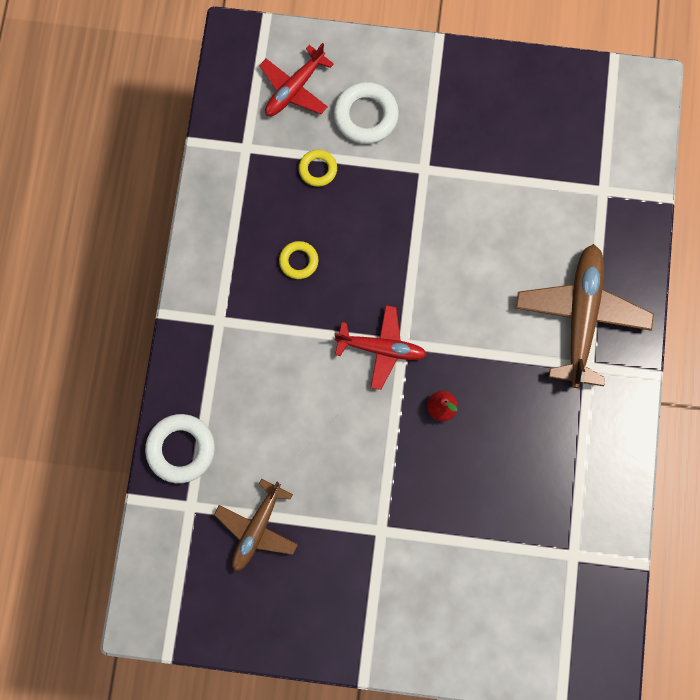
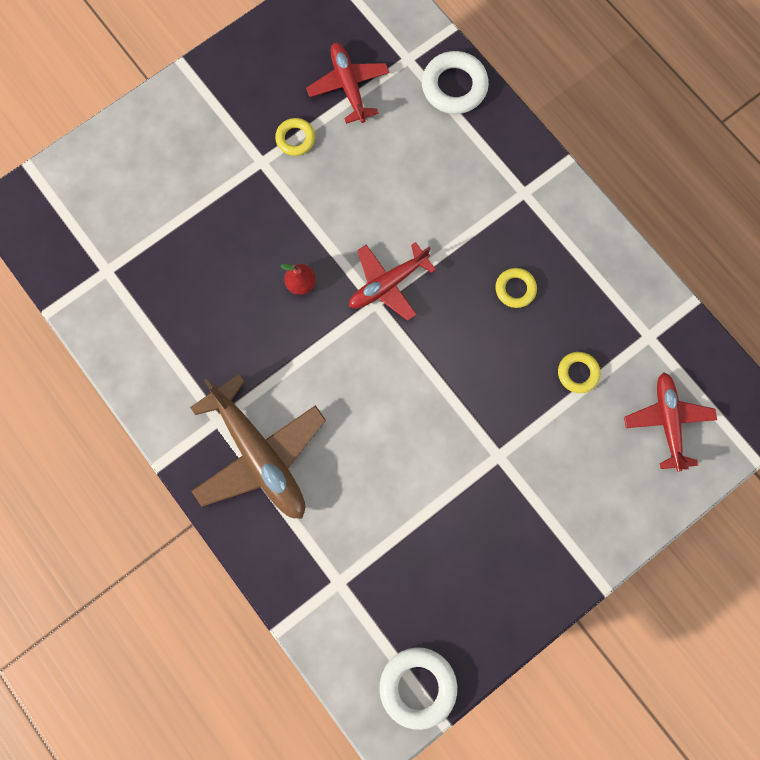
camera: 135 degrees right, 0 degrees up
(257, 528) = (348, 86): brown plane -> red plane
(338, 524) = (295, 139): none -> yellow ring
(366, 116) = (589, 455): white ring -> white ring (418, 686)

